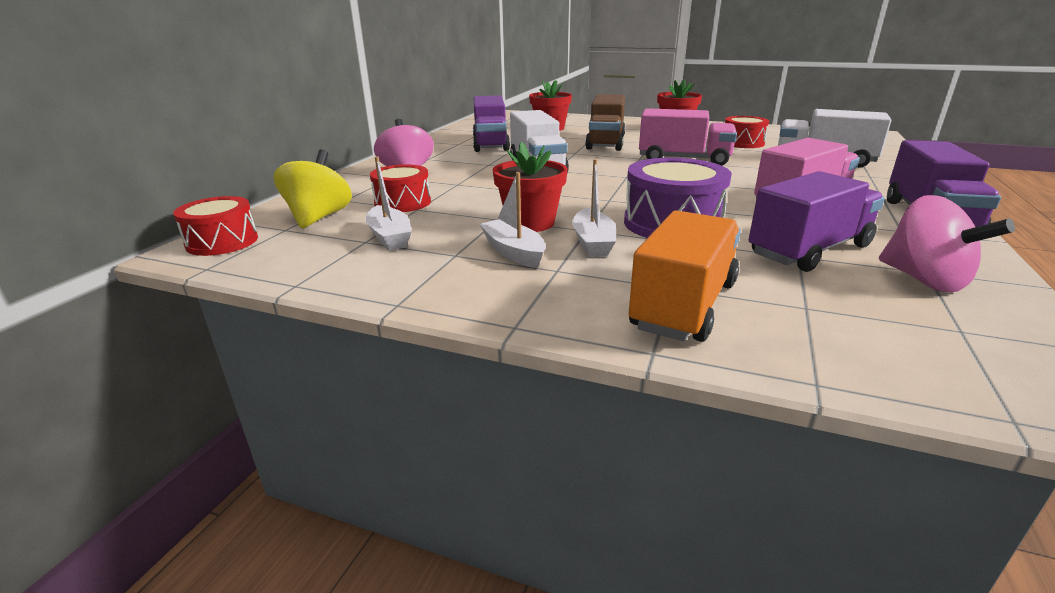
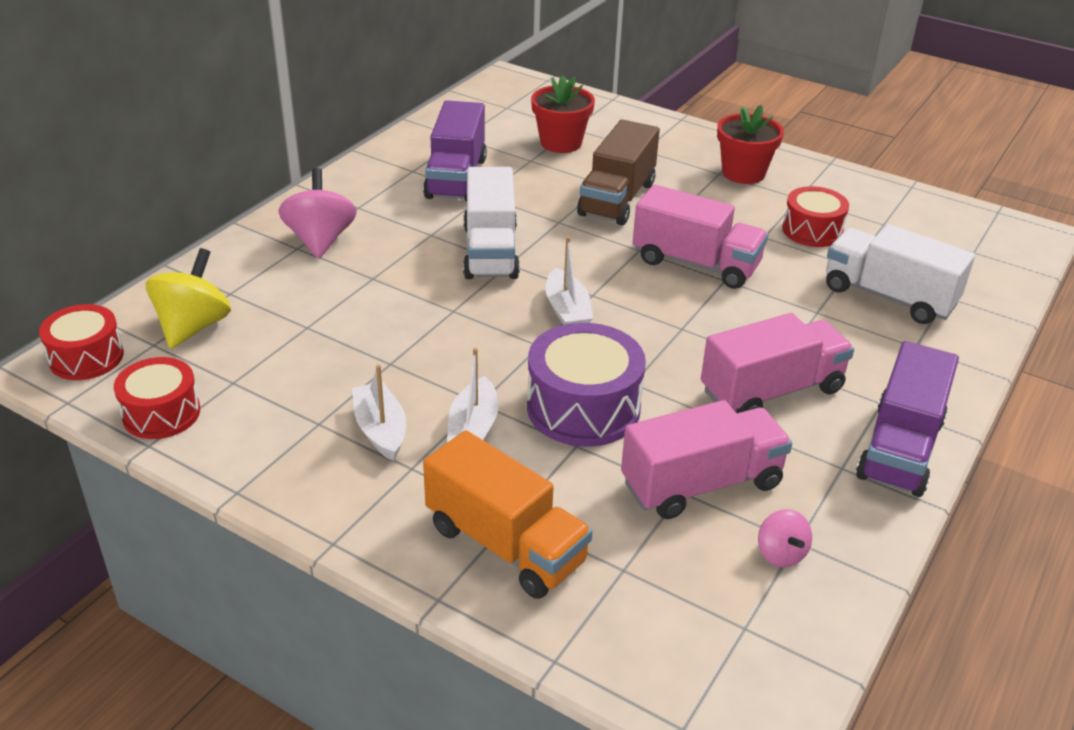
camera: 10 degrees right, 10 degrees up
(390, 237) = (260, 379): white boat -> white boat (567, 311)
(403, 202) = (294, 311): red drum -> red drum (161, 413)
(530, 223) = (423, 378): red flower pot -> none
(684, 305) = (506, 544): orange truck -> orange truck turned 90 degrees clockwise
(809, 250) = (701, 484): purple truck -> pink truck
(924, 280) = (781, 554): pink spinning top -> pink spinning top, size x0.55

